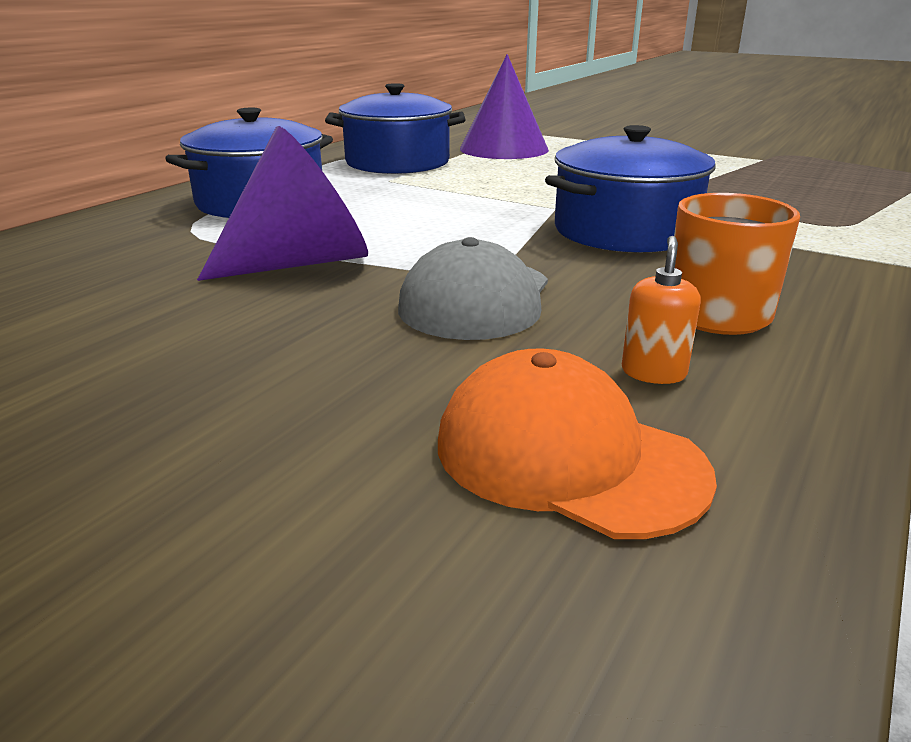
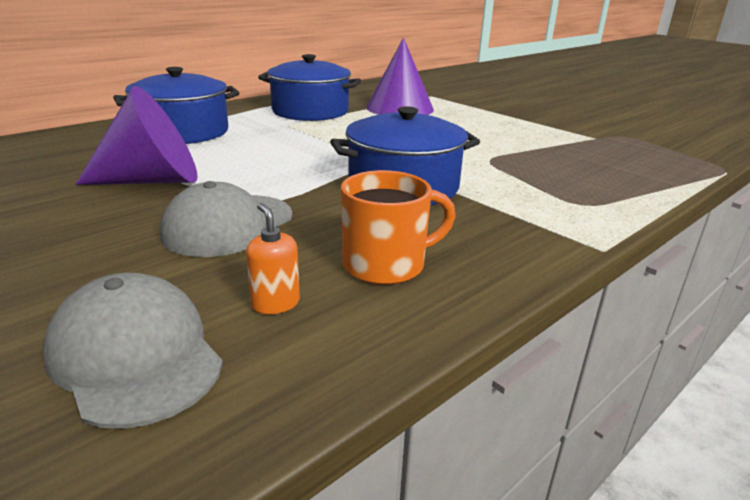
camera: 15 degrees right, 0 degrees up
(567, 457) = (135, 355): orange cap -> grey cap
(653, 372) = (275, 303): orange soap dispenser -> orange soap dispenser turned 60 degrees counterclockwise

